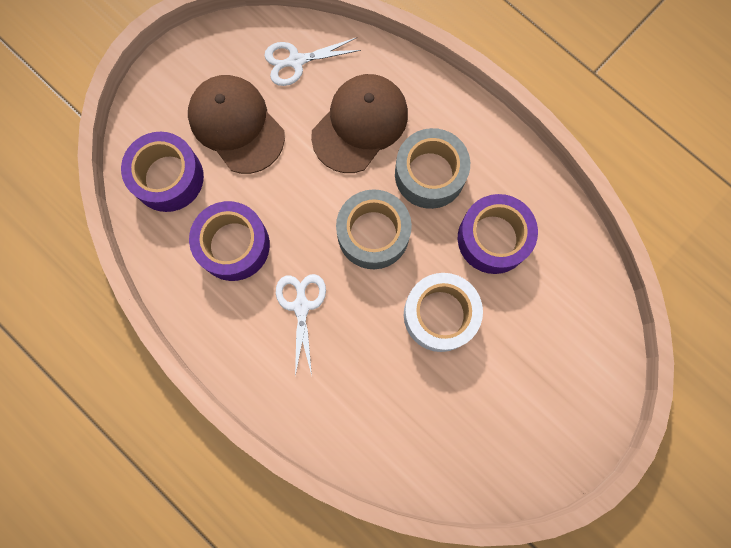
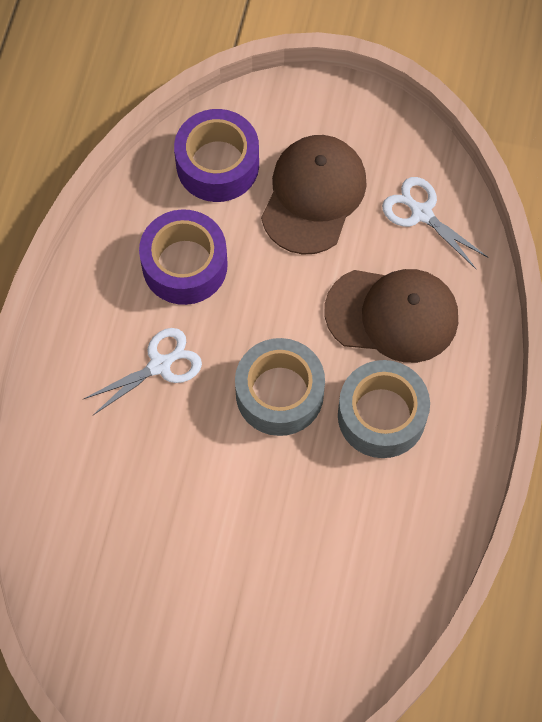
camera: 60 degrees right, 10 degrees down
(440, 315) = (232, 509): white tape -> none
(493, 238) = (350, 520): purple tape -> none

